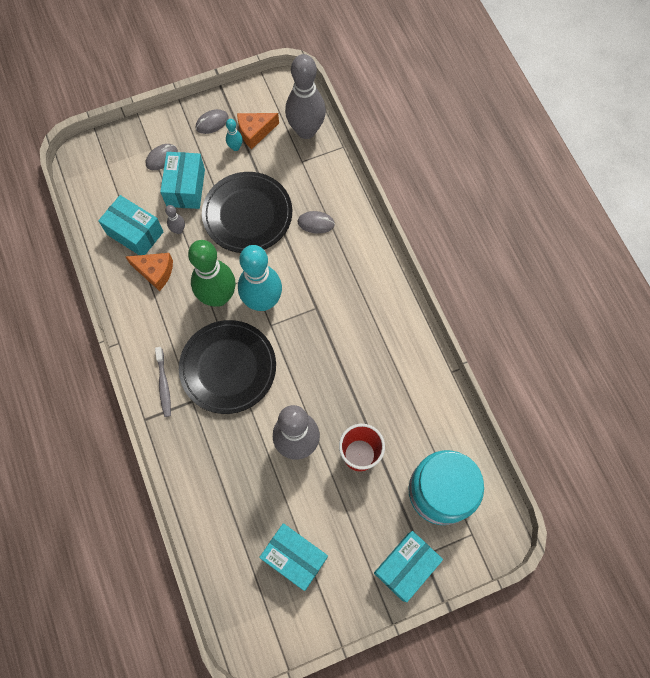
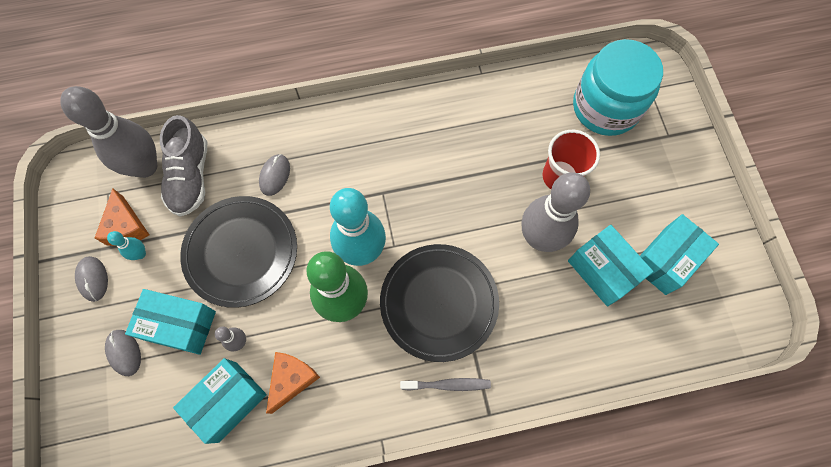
camera: 80 degrees left, 0 degrees up
(303, 164) = (190, 177): none -> grey shoe
(405, 566) = (679, 153): turquoise box -> turquoise box (602, 271)

